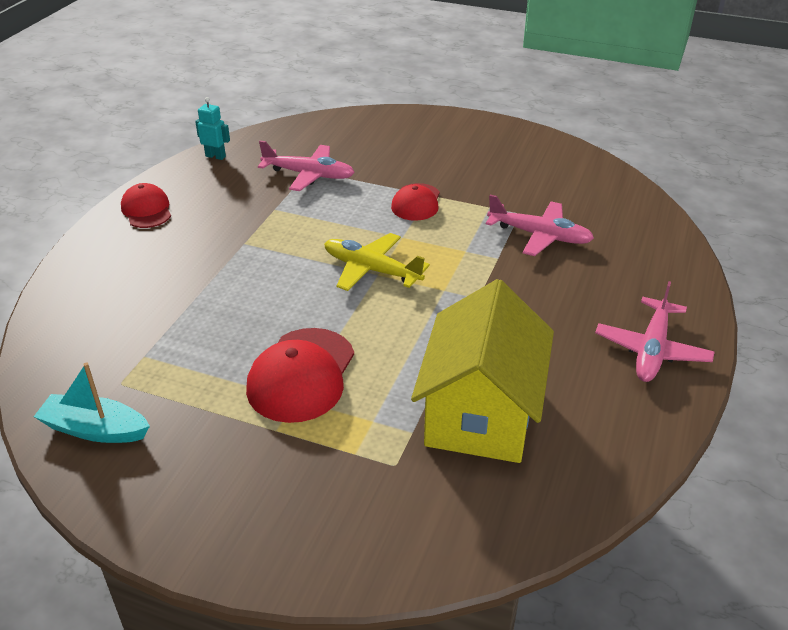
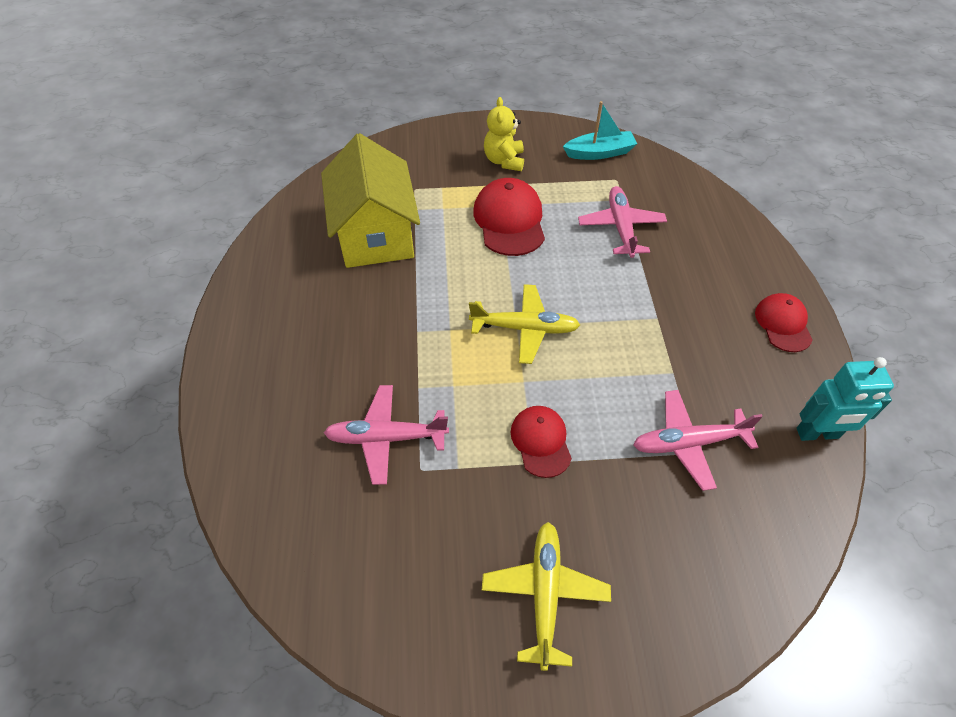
camera: 155 degrees right, 15 degrees up
(146, 210) = (783, 324): red cap -> red cap turned 135 degrees counterclockwise
(215, 156) = (817, 434): turquoise robot -> turquoise robot, size x1.57
(235, 465) = (504, 161): none -> yellow teddy bear
(465, 147) = (544, 594): none -> yellow plane
(652, 349) = (257, 328): pink plane -> pink plane (621, 227)

